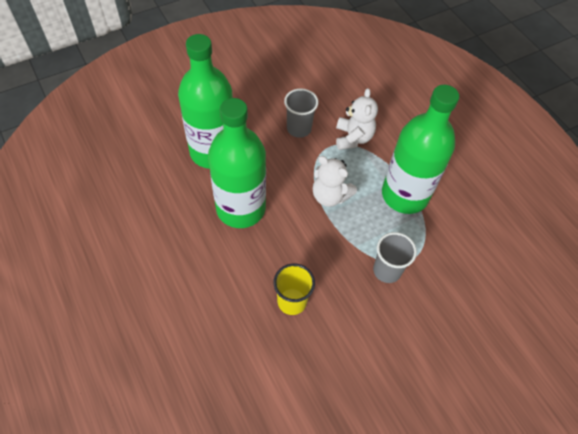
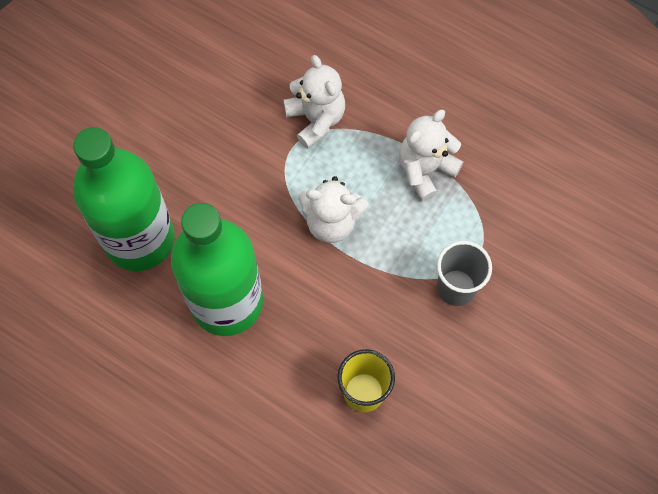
camera: 25 degrees left, 10 degrees up
(299, 129) = (236, 143): grey cup -> none
(405, 195) = (425, 170): green bottle -> white teddy bear

